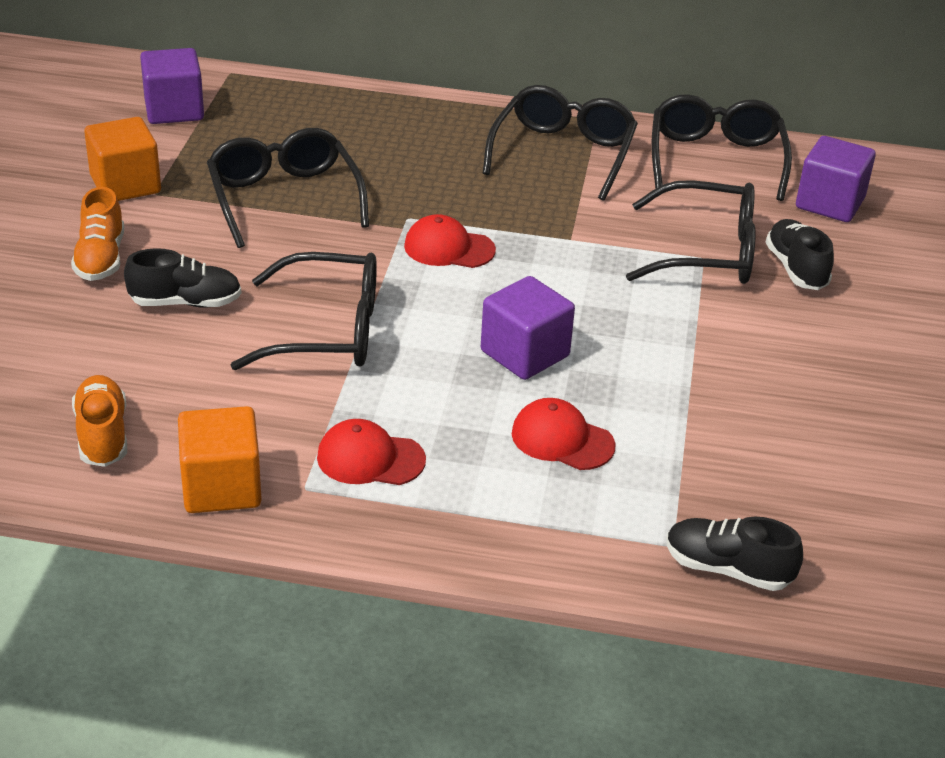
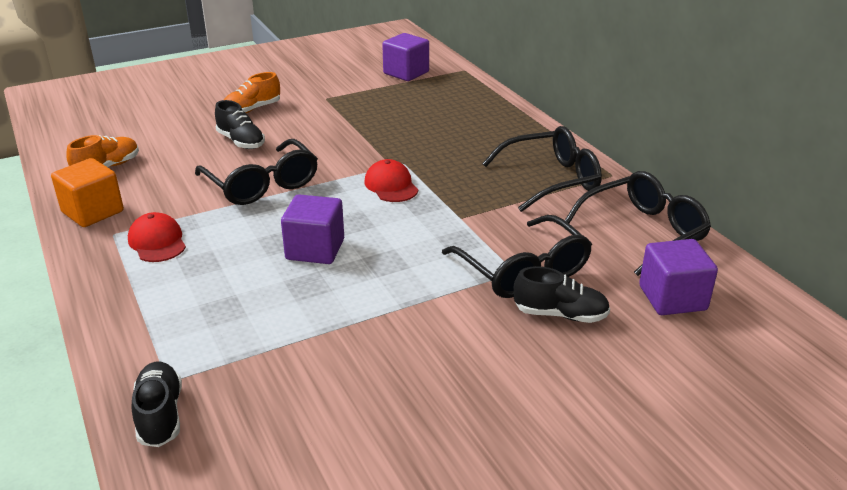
camera: 55 degrees right, 5 degrees down
(125, 185) = (322, 90): orange cube -> none
(284, 198) = (369, 126): black glasses -> none
(562, 439) = (240, 296): red cap -> none
(796, 269) = (560, 314): black shoe -> black shoe turned 60 degrees clockwise

